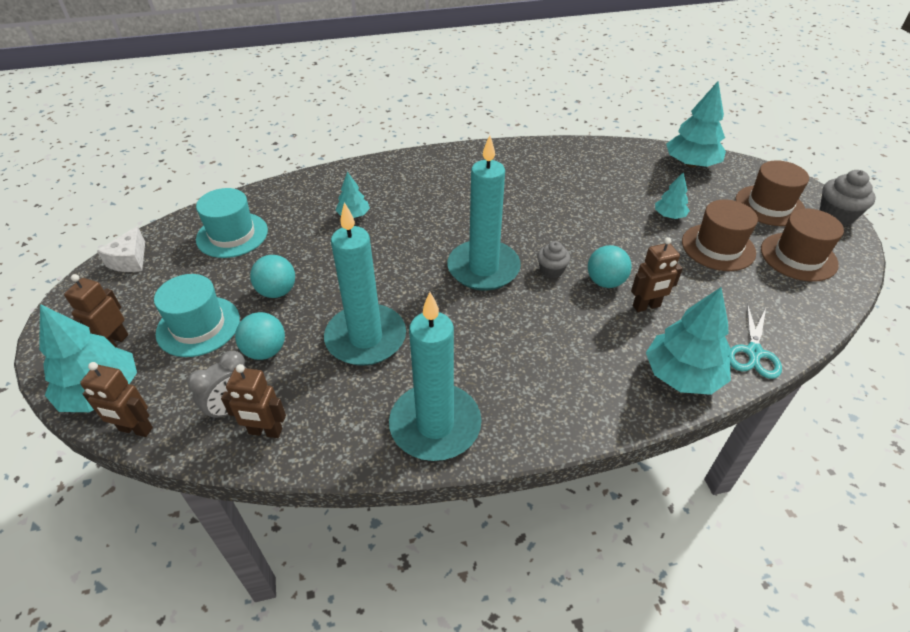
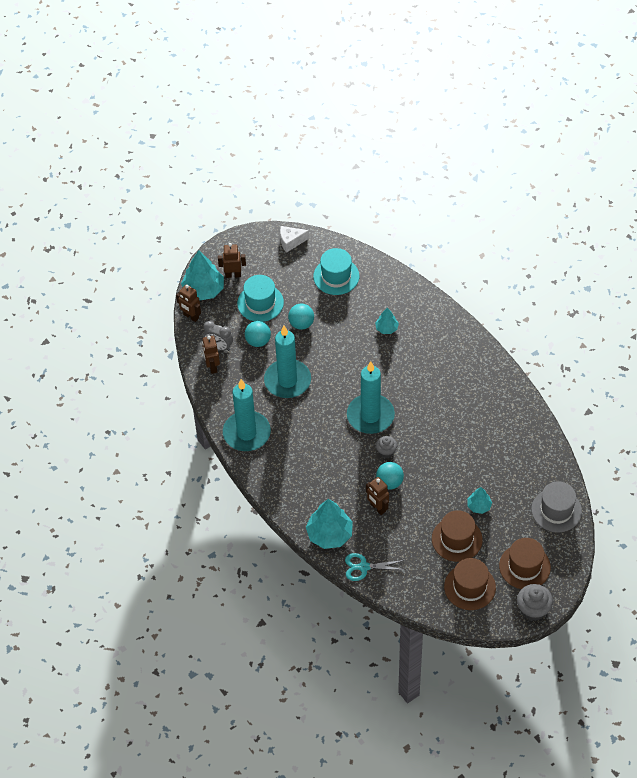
camera: 70 degrees right, 10 degrees up
(135, 429) = (191, 316): brown robot -> brown robot turned 45 degrees counterclockwise
(691, 164) = (556, 510): turquoise tree -> grey hat

